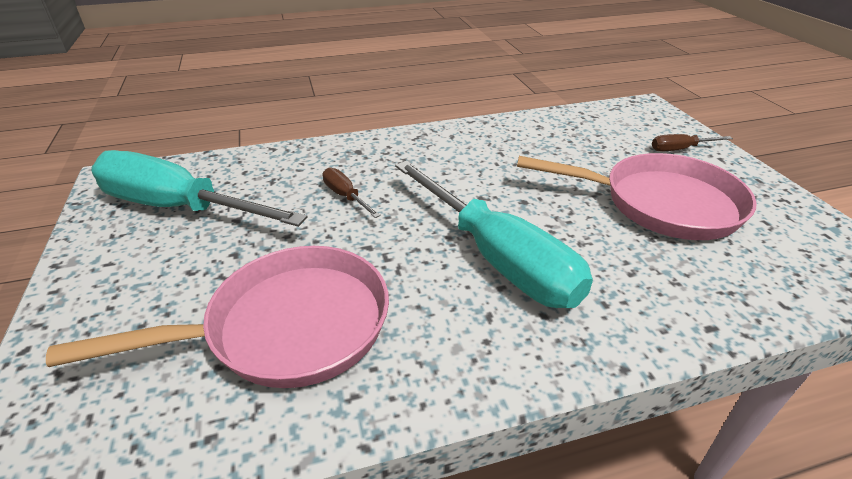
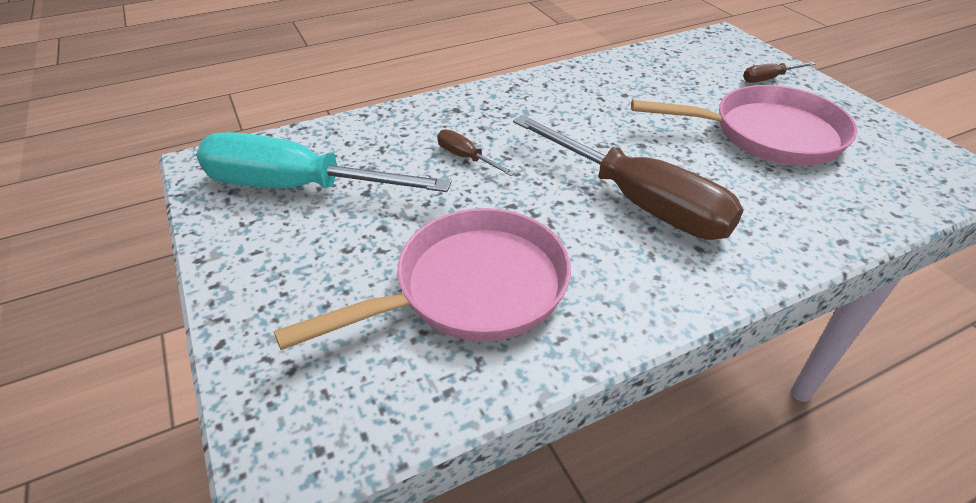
camera: 10 degrees left, 5 degrees up
(497, 258) = (638, 202): turquoise screwdriver -> brown screwdriver

